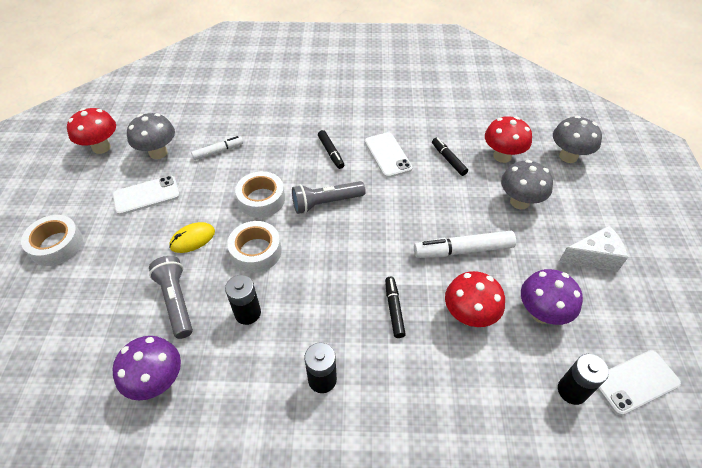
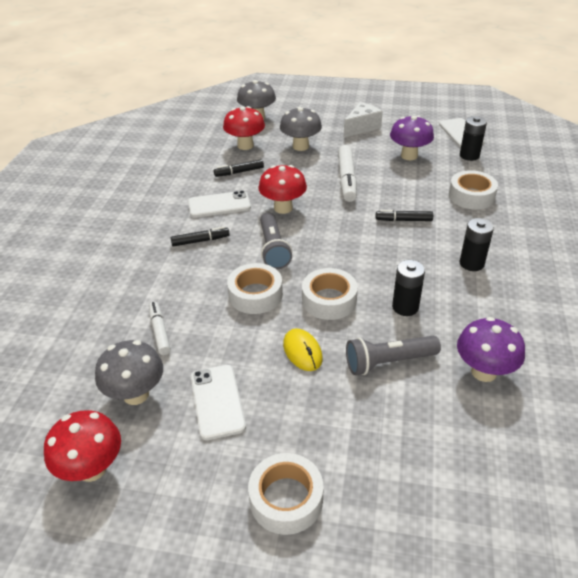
camera: 80 degrees left, 10 degrees down
(464, 387) = (471, 196): none -> white tape
(469, 315) = (410, 185): red mushroom -> red mushroom (283, 208)
(593, 257) = (361, 127): white cheese -> white cheese turned 45 degrees clockwise

